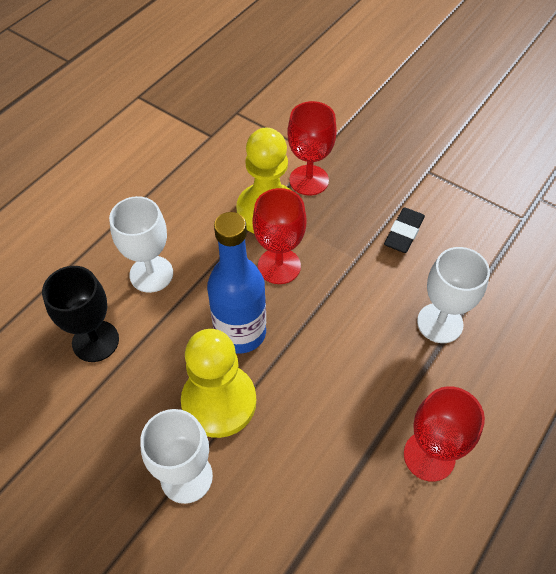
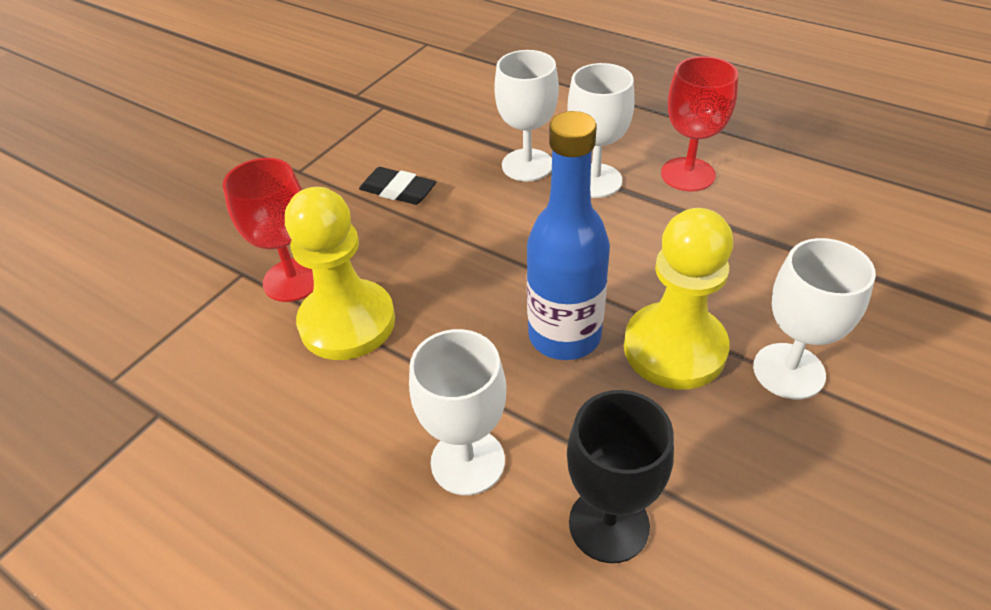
camera: 90 degrees left, 10 degrees down
(279, 266) = (450, 303): red goblet -> none
(418, 374) = (595, 181): none -> white goblet

